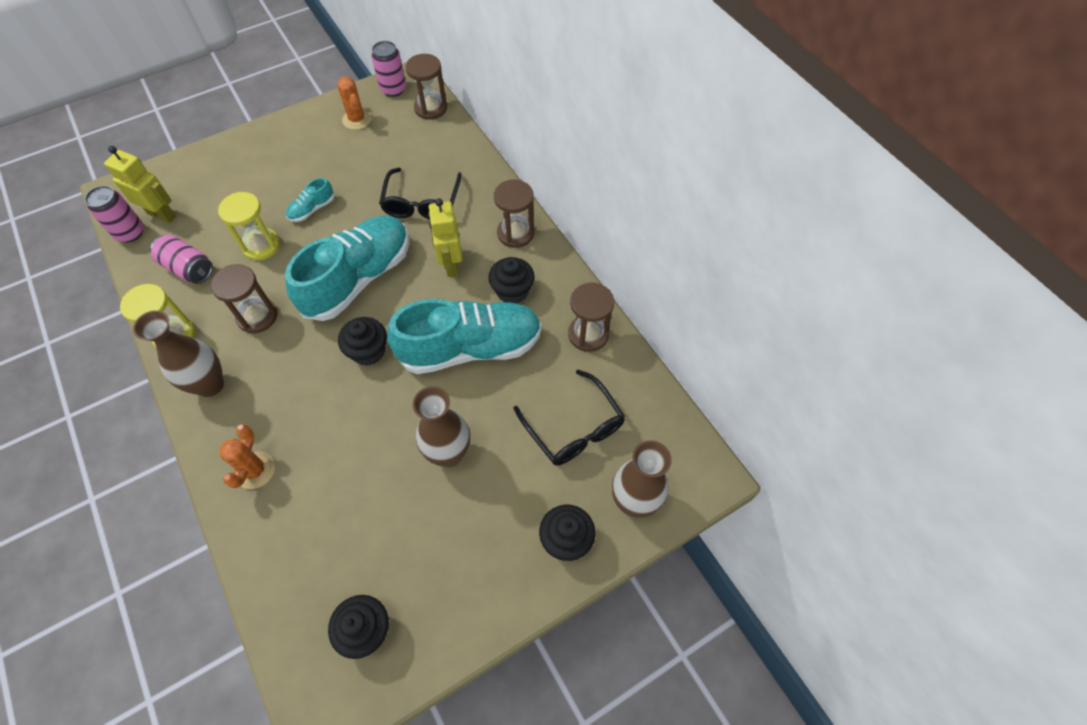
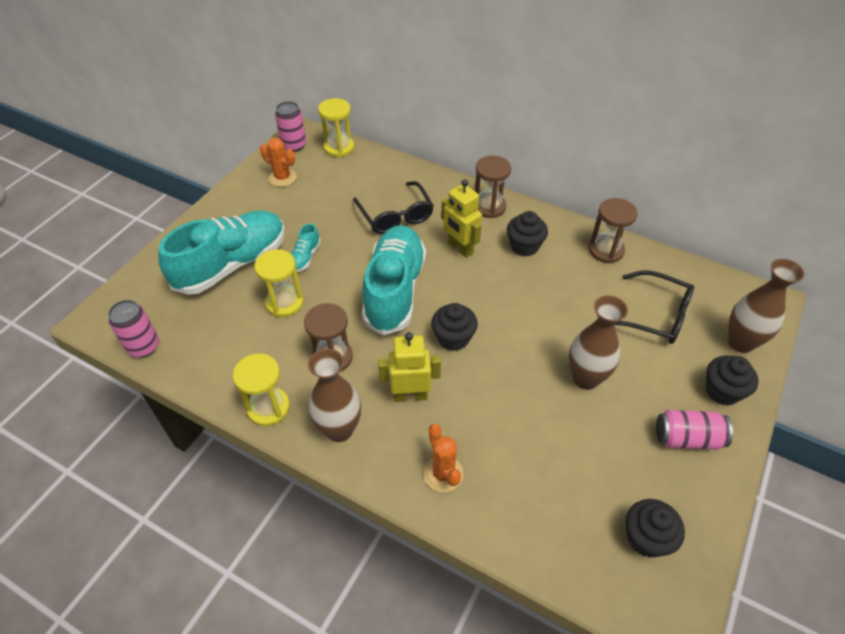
camera: 30 degrees left, 10 degrees down
(162, 214) = (163, 319): yellow robot -> yellow robot (410, 395)
(188, 268) = (231, 349): pink can -> pink can (687, 438)
(431, 108) = (339, 148): brown hourglass -> yellow hourglass
(470, 348) = (531, 298): turquoise shoe -> turquoise shoe (232, 264)

